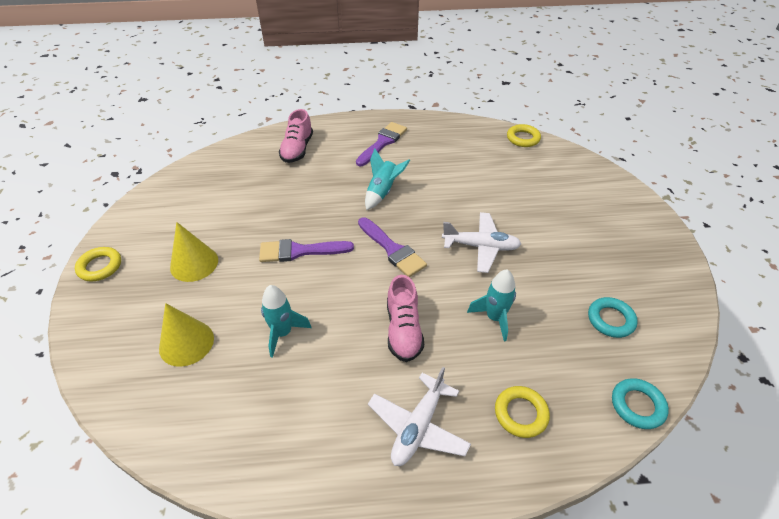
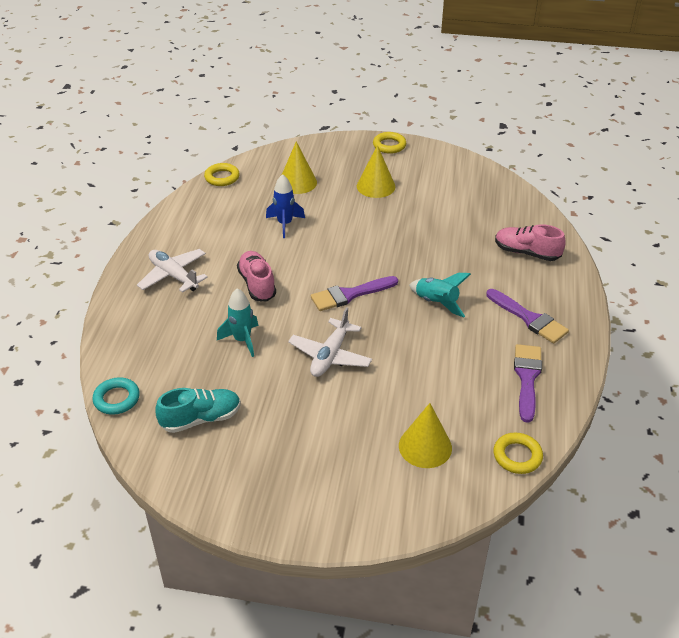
camera: 105 degrees right, 5 degrees down
(283, 333) = (285, 224): turquoise rocket -> blue rocket
(300, 251) = (369, 240): purple brush -> purple brush (527, 378)
(403, 330) = (257, 284): pink shoe -> pink shoe turned 60 degrees clockwise
(520, 413) = (152, 329): yellow ring -> yellow ring (222, 177)
(543, 178) = (425, 446): none -> yellow cone
(610, 320) = (201, 419): turquoise ring -> turquoise shoe

